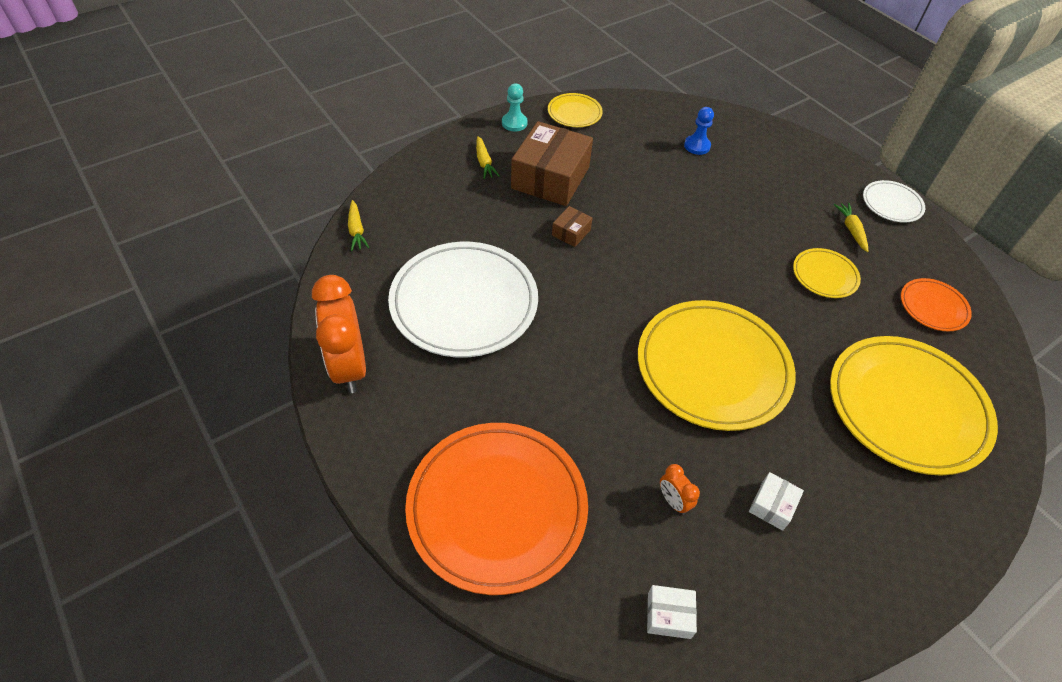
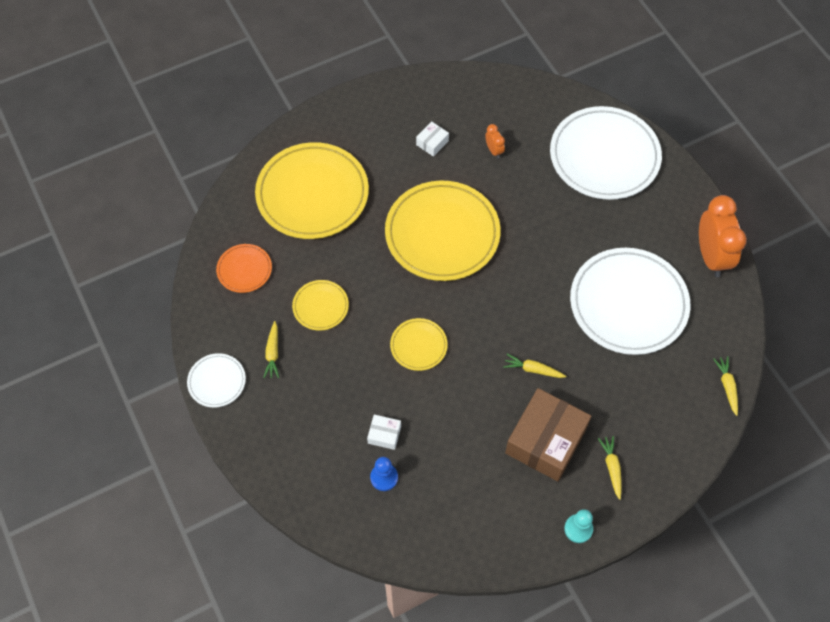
camera: 170 degrees left, 10 degrees up
(497, 508) = (604, 156): orange plate -> white plate
(571, 232) = (533, 369): brown box -> yellow carrot
(574, 113) = (509, 542): yellow plate -> yellow plate (418, 346)
(669, 615) = (510, 96): white box -> white box (384, 435)

